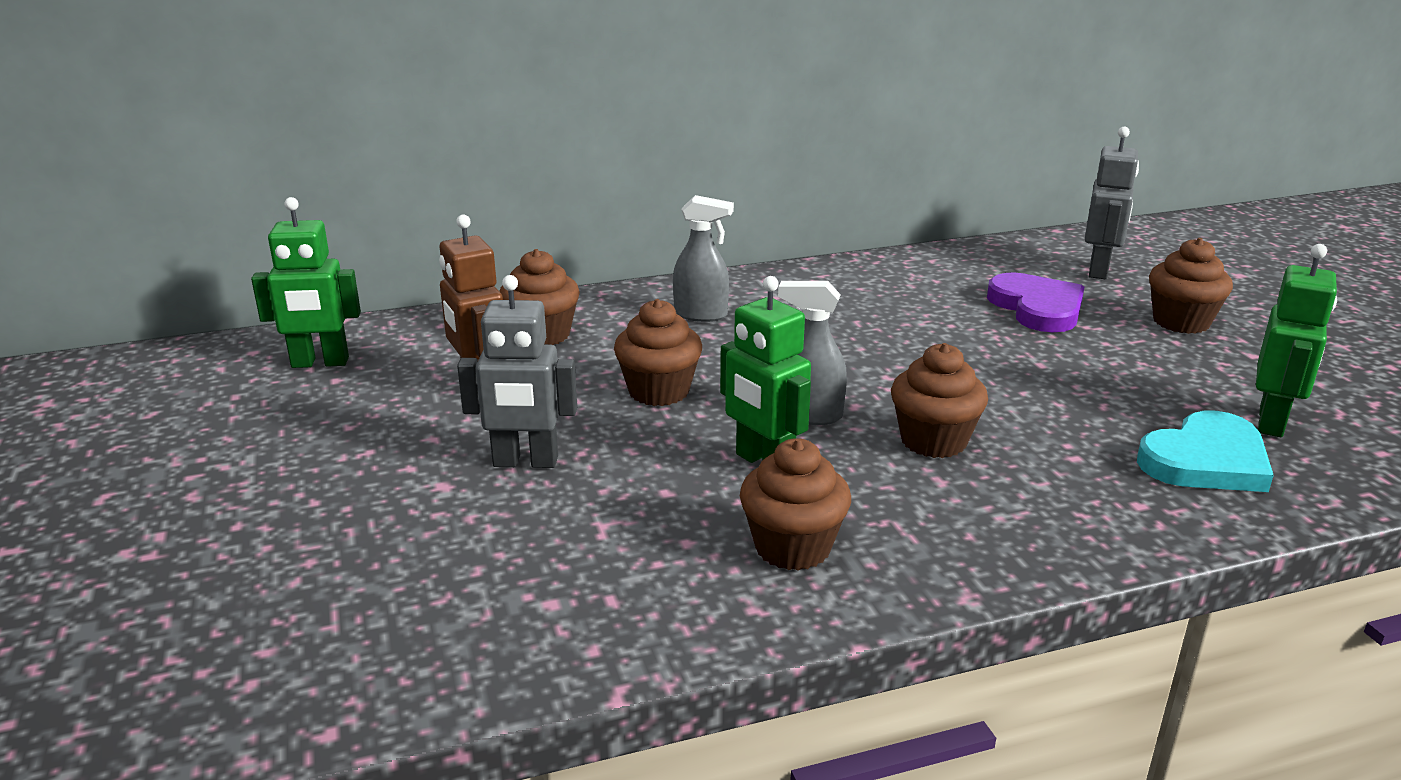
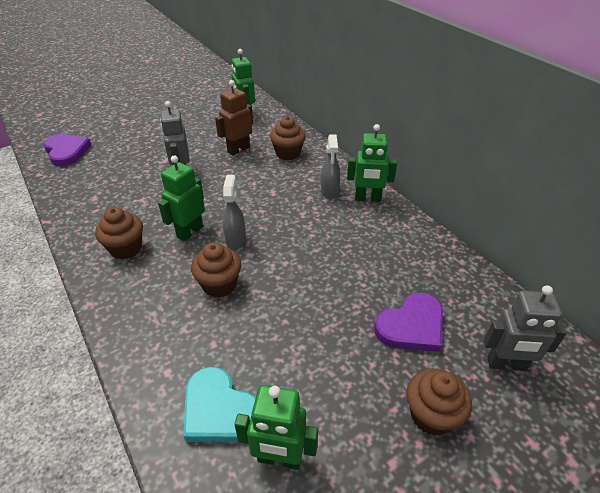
camera: 75 degrees right, 15 degrees up
(227, 673) = (66, 151): none -> purple heart
(659, 391) = (246, 193): brown cupcake -> none
(740, 289) = (367, 199): none -> green robot

